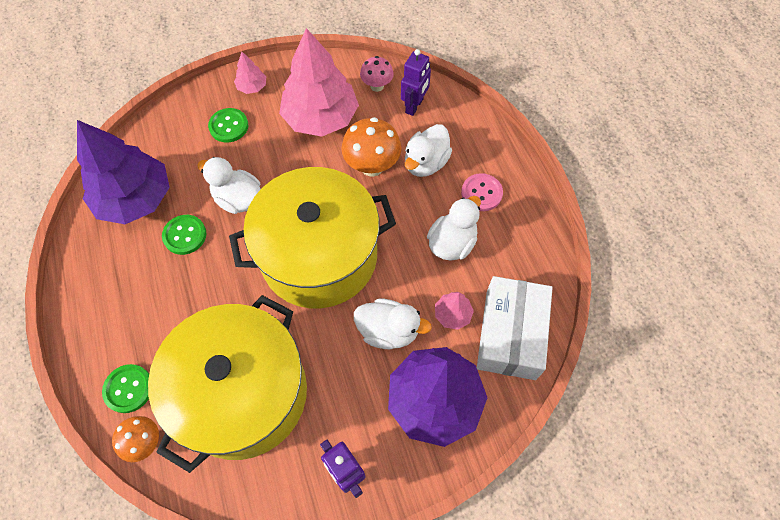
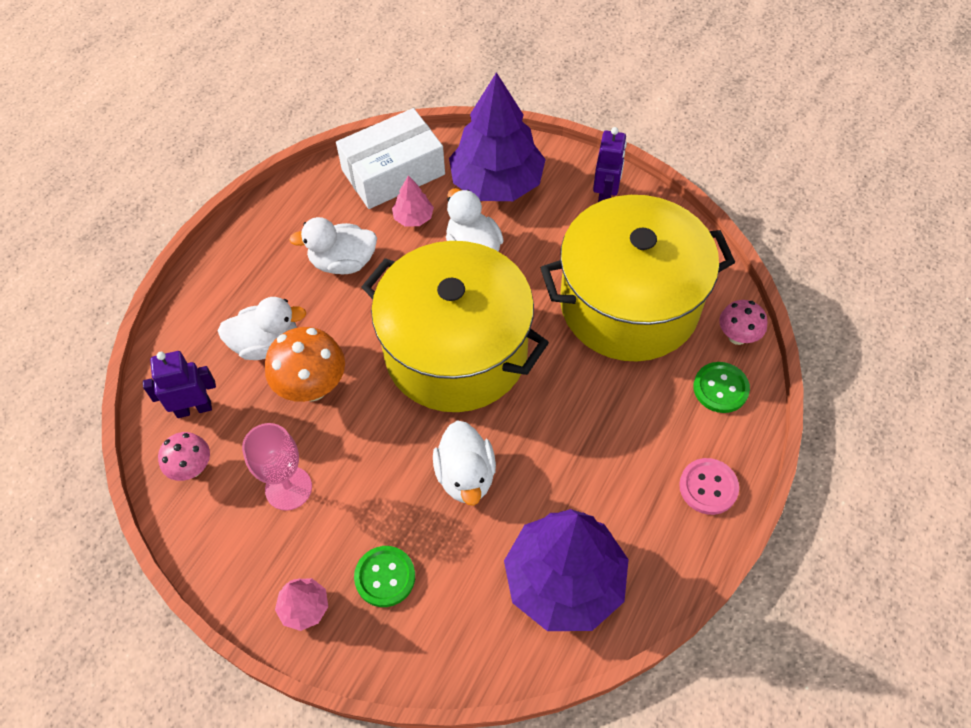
camera: 130 degrees left, 5 degrees down
(145, 442) = (737, 336): orange mushroom -> pink mushroom
(185, 235) = (552, 486): green button -> none
(321, 118) = (288, 488): pink tree -> pink goblet
(481, 193) = (265, 276): pink button -> pink button (708, 487)

